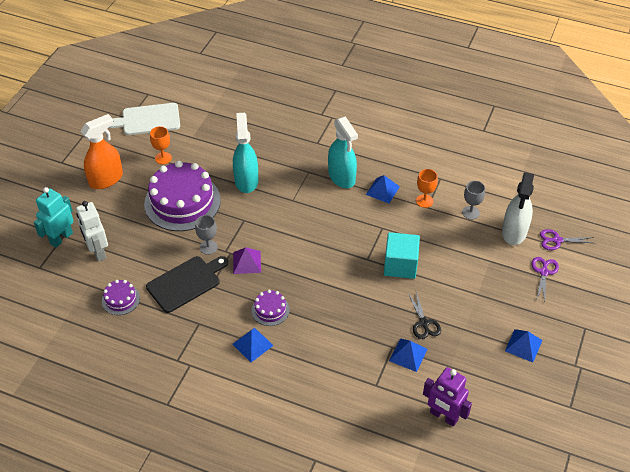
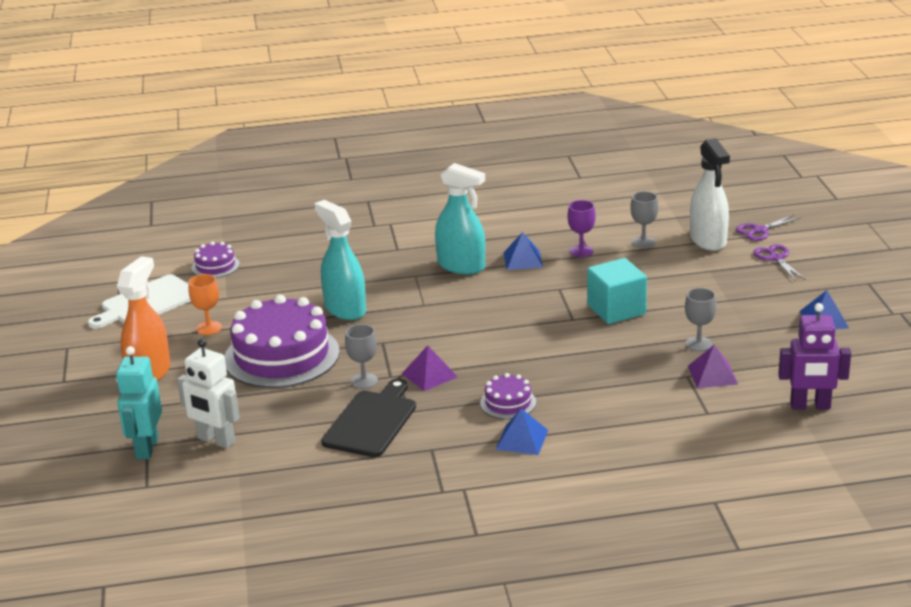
camera: 30 degrees left, 20 degrees down
(120, 299) = (300, 469): purple cake -> purple cake (215, 266)
(408, 355) = (712, 375): blue pyramid -> purple pyramid
(424, 201) = (581, 251): orange goblet -> purple goblet
(424, 323) = (698, 344): black scissors -> grey goblet

